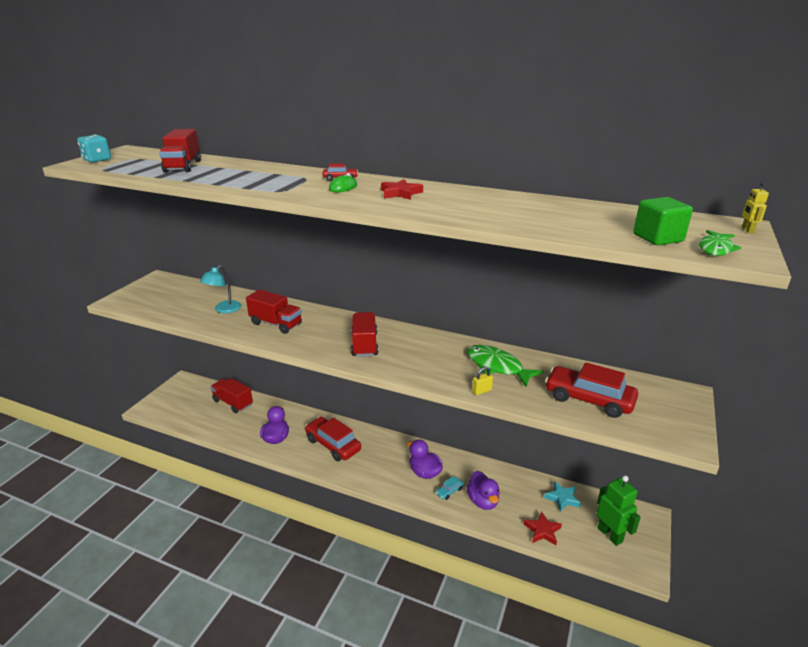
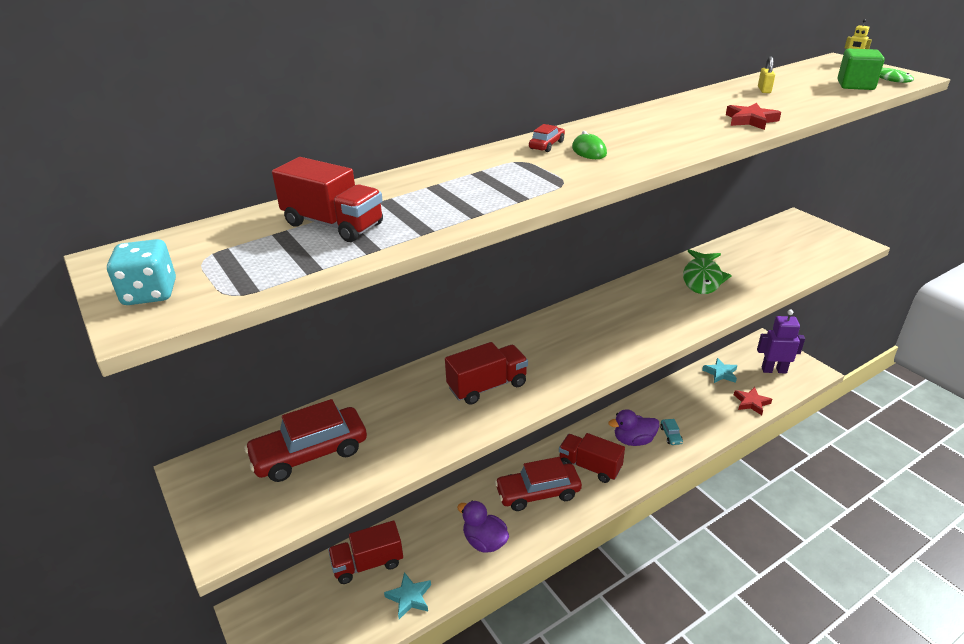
camera: 55 degrees left, 5 degrees up
(218, 427) = (409, 597): none -> turquoise star
(224, 310) = (398, 422): turquoise lamp -> none
(364, 344) = (598, 337): red truck -> red truck (589, 466)
(400, 193) = (643, 131): red star -> red star (750, 120)
(481, 391) = (737, 301): yellow padlock -> yellow padlock (764, 90)
(483, 501) = (696, 420): purple duck -> none
(497, 367) = (702, 278): green fish -> green fish turned 60 degrees counterclockwise
(588, 399) = (782, 258): red car -> red car (310, 453)
(610, 535) = (773, 370): green robot -> purple robot

